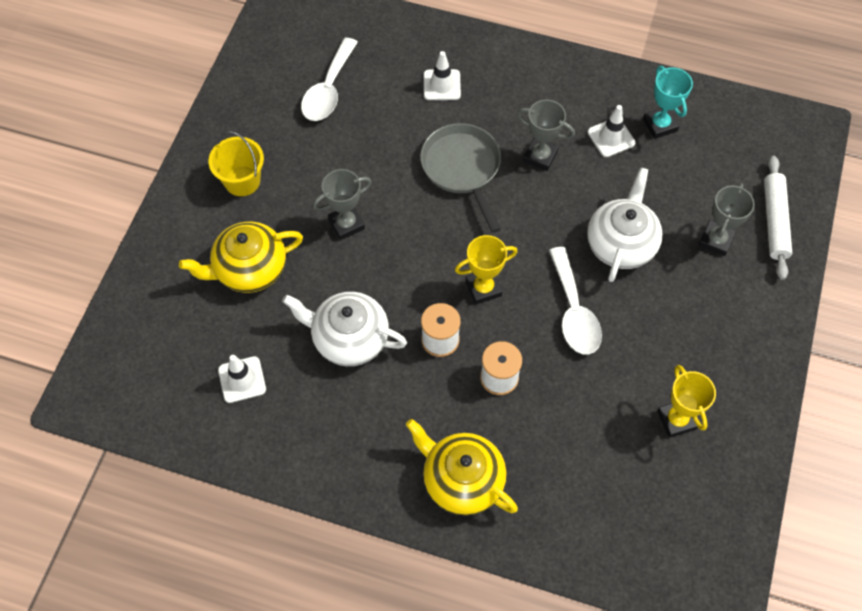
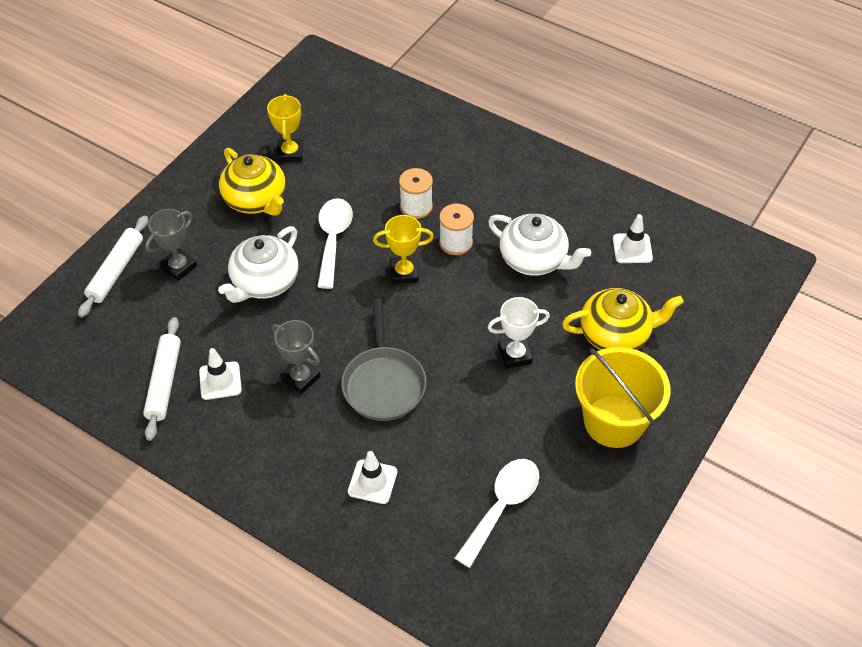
camera: 165 degrees left, 10 degrees down
(242, 181) = (614, 421): yellow bucket -> yellow bucket, size x1.59
(346, 224) = (515, 355): grey trophy -> white trophy
(462, 480) = (469, 151): yellow teapot -> yellow teapot (256, 200)
(660, 125) = (164, 382): turquoise trophy -> white rolling pin

